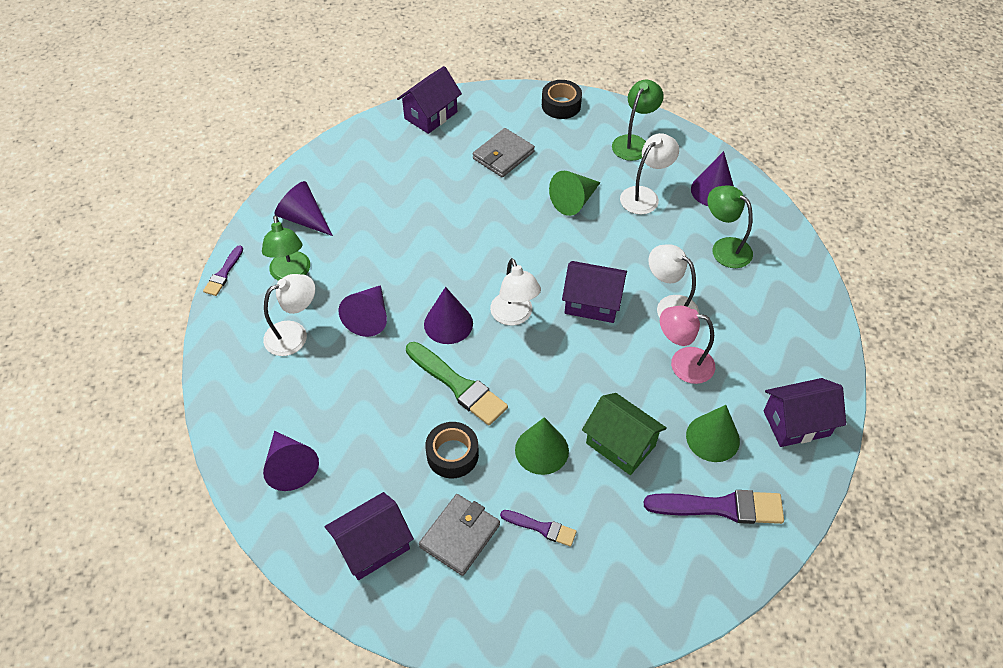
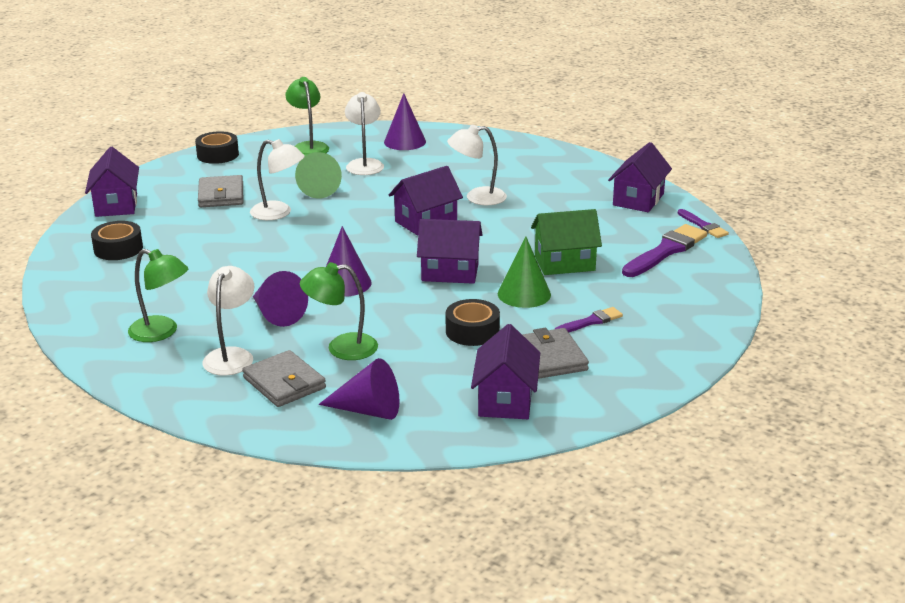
camera: 50 degrees left, 25 degrees down
(224, 273) = (95, 366): purple brush -> purple brush (703, 226)
(285, 390) = (284, 383): none -> grey wallet
(303, 218) = (111, 303): purple cone -> none
(374, 165) = (118, 249): none -> black tape
(458, 385) = (411, 303): green brush -> none
(514, 316) = (385, 255): white lamp -> white lamp (279, 213)
(528, 376) = (450, 272): none -> purple house
(682, 363) = (532, 214): pink lamp -> none
(712, 438) = (608, 230): green cone -> none
(724, 248) = (460, 159): green lamp -> green lamp (341, 348)

